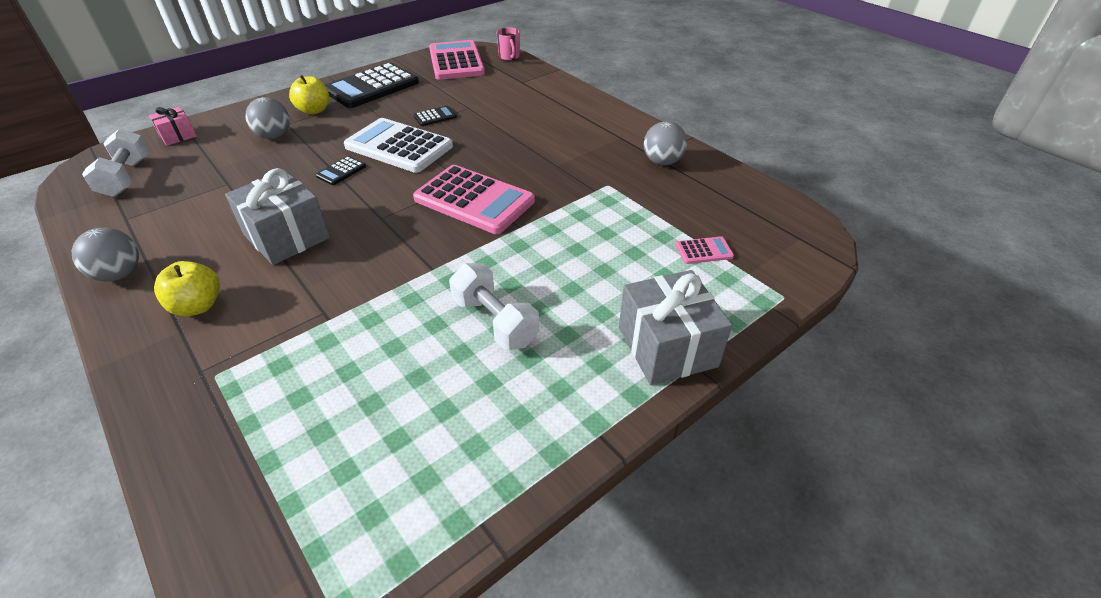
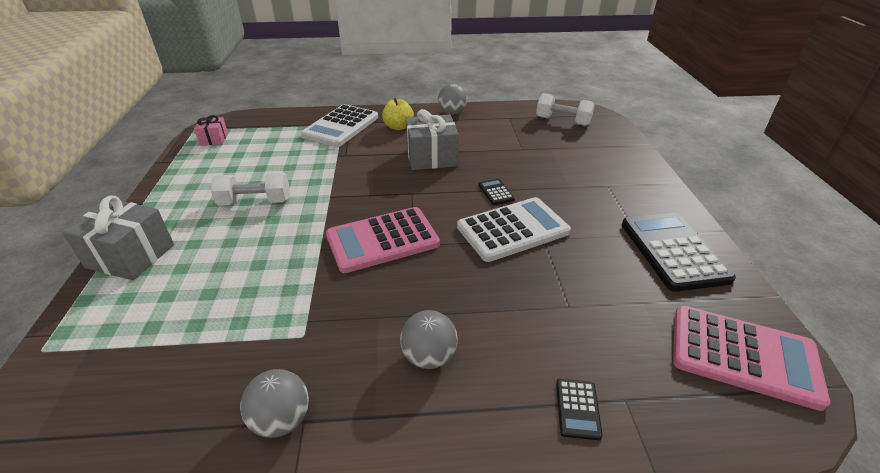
camera: 125 degrees right, 5 degrees down
(178, 136) = (616, 141): pink gift -> pink gift (214, 139)
(222, 373) = (341, 126): none -> white calculator
(274, 136) = (585, 176): grey ball -> grey ball (429, 356)
(314, 110) = (628, 203): yellow apple -> none
(435, 117) = (561, 272): black calculator -> black calculator (577, 409)
(509, 57) = (748, 437): pink mug -> none
(704, 251) = (145, 340): pink calculator -> none

